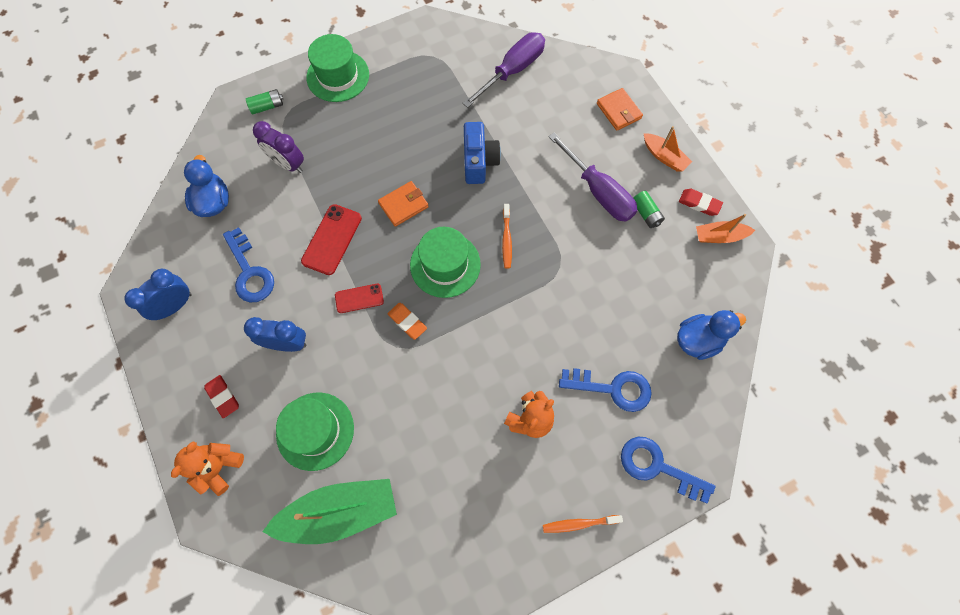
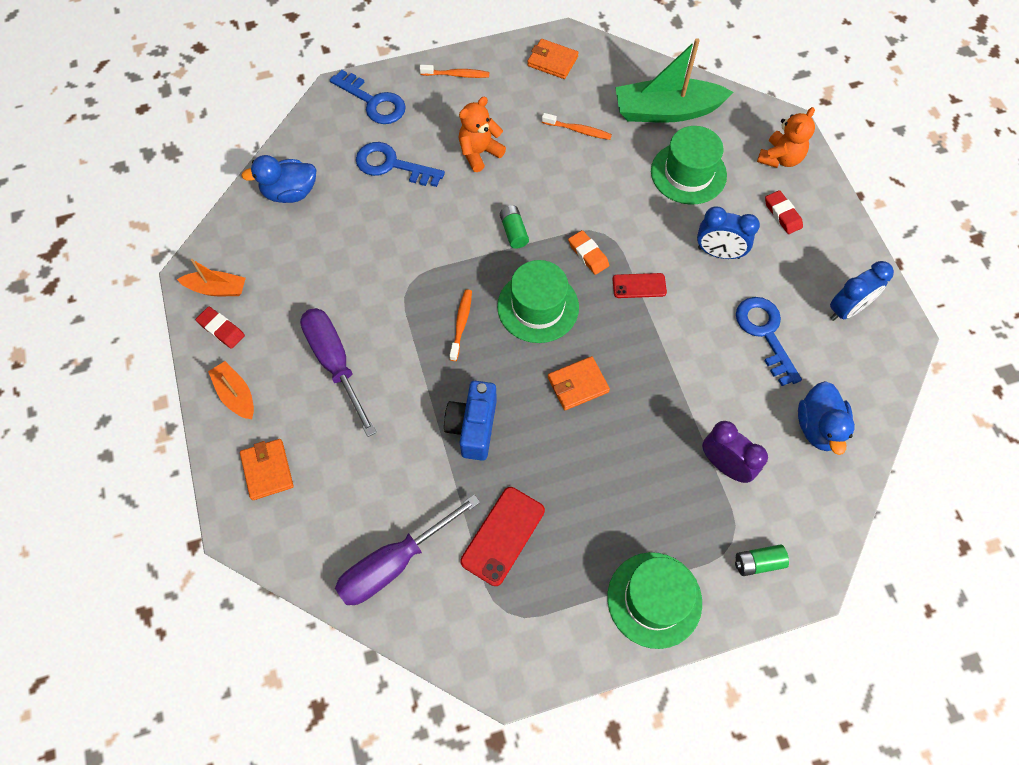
camera: 170 degrees left, 5 degrees down
(332, 239) = (668, 356): red phone -> red phone (503, 536)
(433, 467) = (578, 130): none -> orange toothbrush
(475, 566) = (552, 61): none -> orange wallet
(646, 213) = (289, 328): green battery -> green battery (514, 232)

